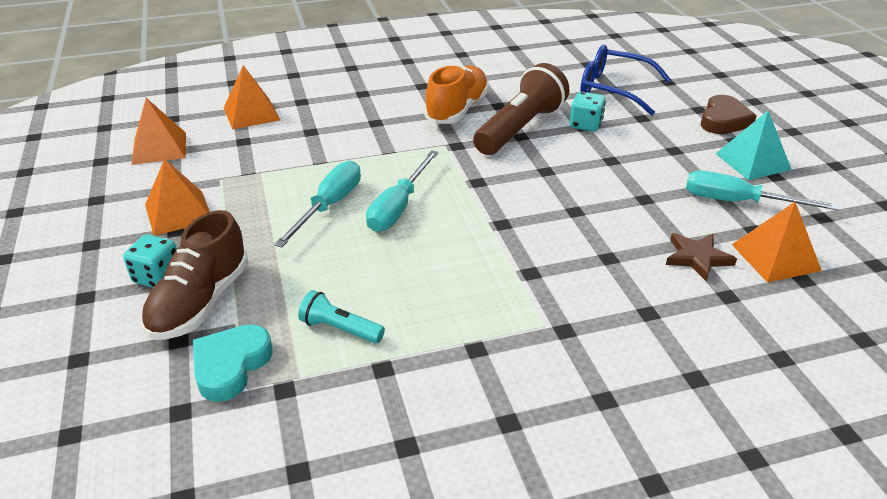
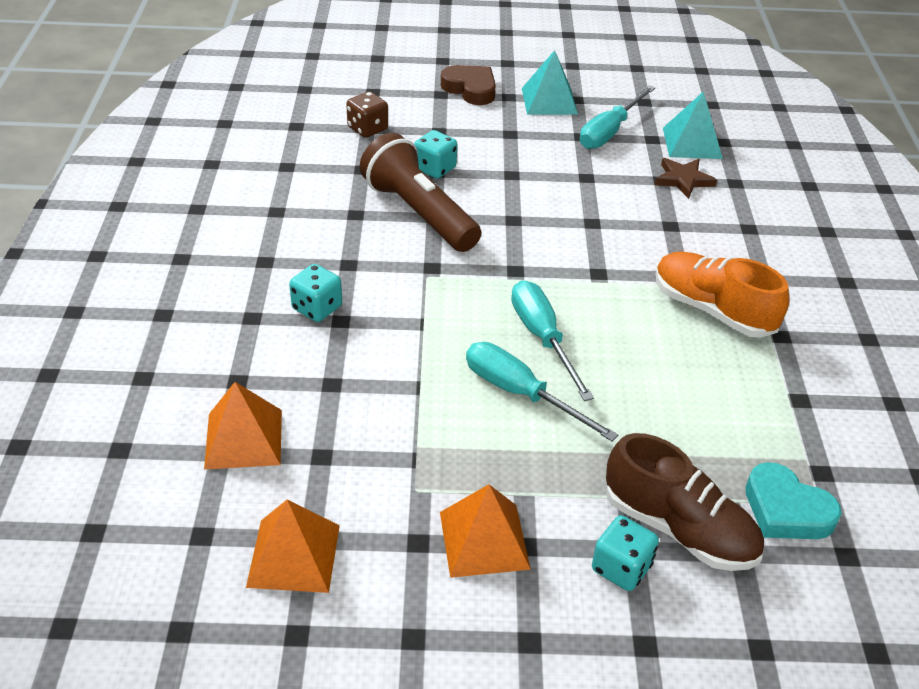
camera: 75 degrees left, 5 degrees up
(340, 329) = (741, 419): turquoise flashlight -> none
(384, 112) = (317, 308): none -> turquoise dice
(398, 207) = (543, 338): turquoise screwdriver -> turquoise screwdriver turned 150 degrees counterclockwise
(457, 110) = (348, 247): orange shoe -> orange shoe (712, 310)
(612, 89) = (367, 129): blue glasses -> brown dice
(775, 257) = (692, 143): orange pyramid -> turquoise pyramid

